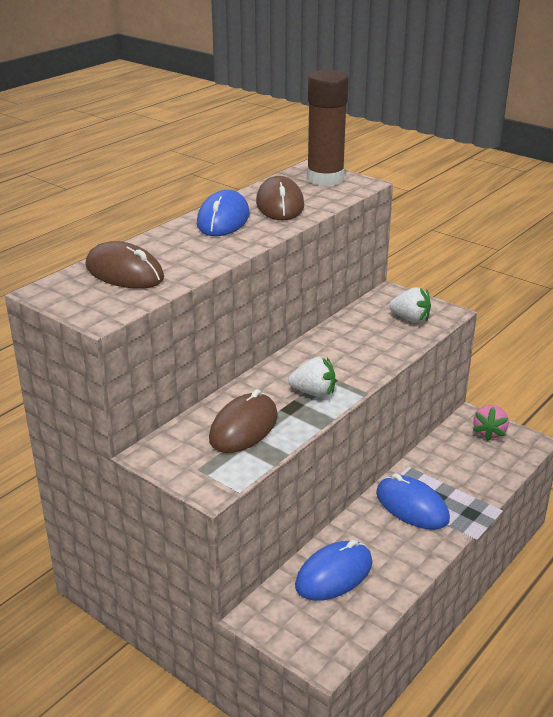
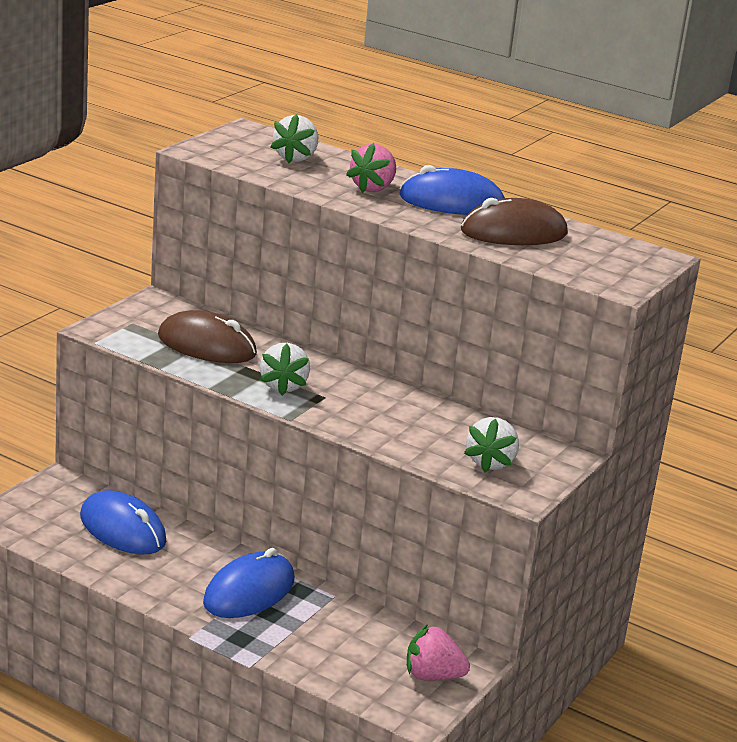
camera: 80 degrees right, 5 degrees down
(124, 272) = (295, 158): brown mouse -> white strawberry
(196, 245) = (373, 188): none -> pink strawberry
(325, 179) = (621, 263): brown glue stick -> none

